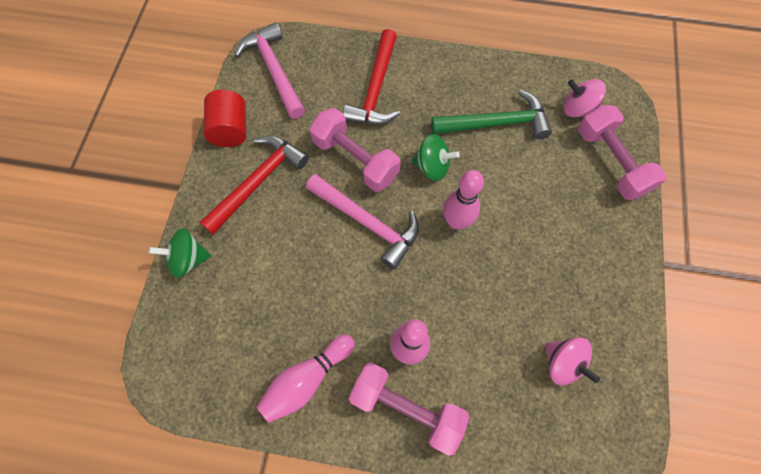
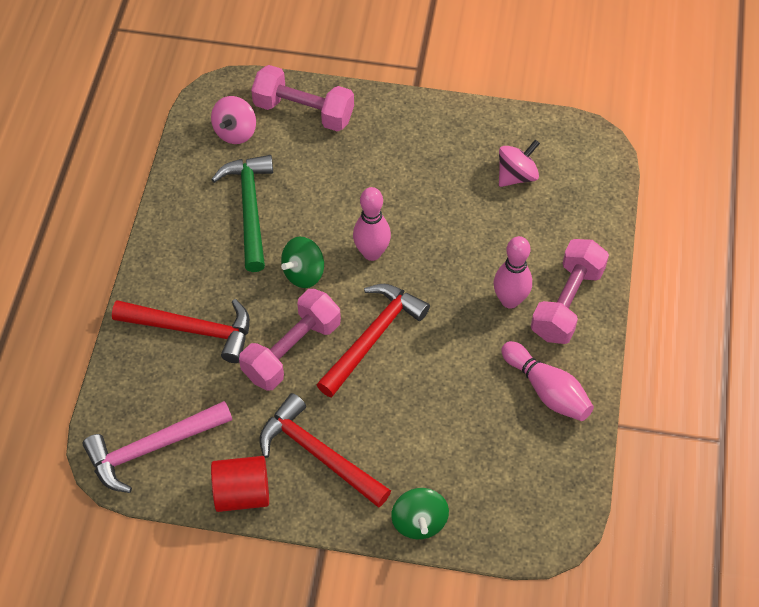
camera: 90 degrees left, 10 degrees down
(367, 222) = (372, 337): pink hammer -> red hammer
(432, 166) = (304, 273): green spinning top -> green spinning top turned 150 degrees counterclockwise
(610, 162) = (304, 111): pink dumbbell -> pink dumbbell turned 45 degrees clockwise

